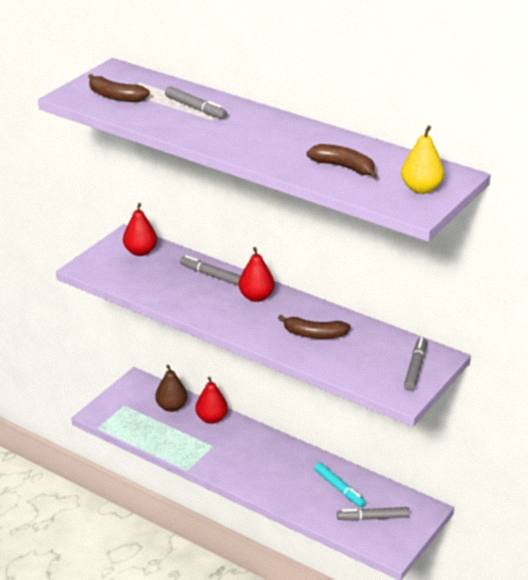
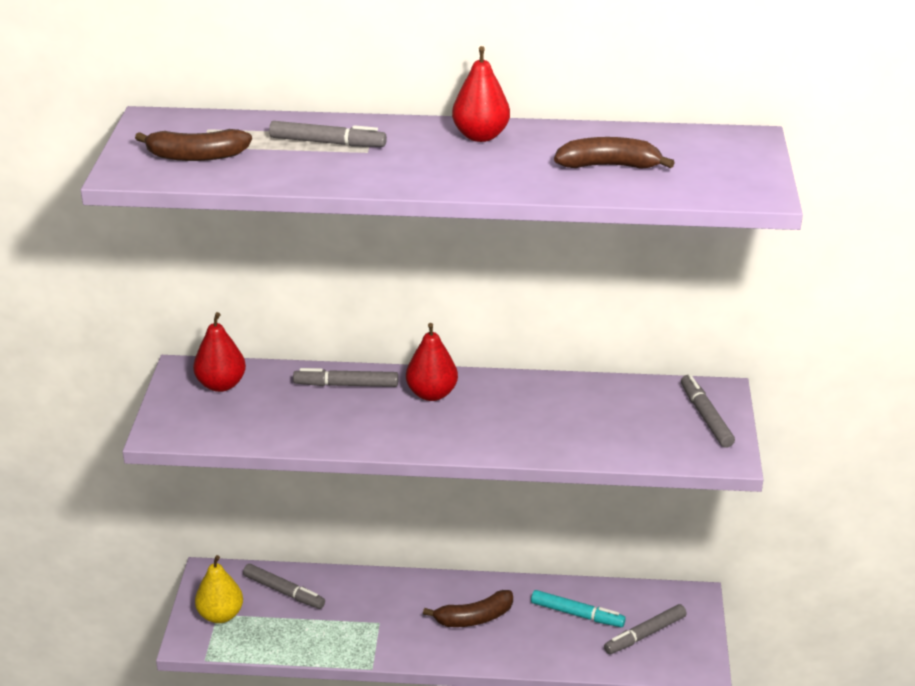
camera: 30 degrees left, 0 degrees up
(171, 407) = (284, 591): brown pear -> grey marker
(211, 418) = (349, 587): red pear -> red pear (480, 136)
(314, 334) = (549, 417): brown banana -> brown banana (474, 618)
(421, 189) = (731, 166): yellow pear -> yellow pear (220, 615)

